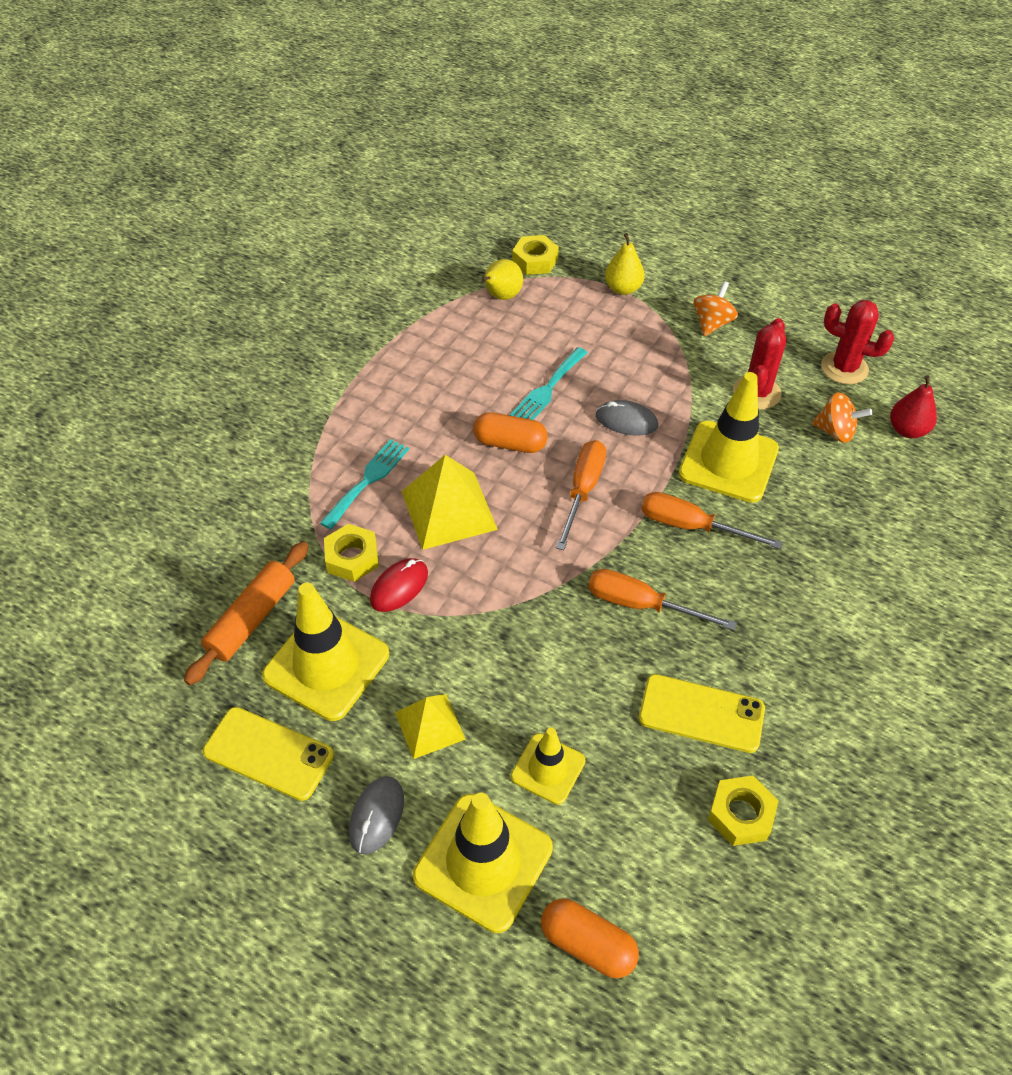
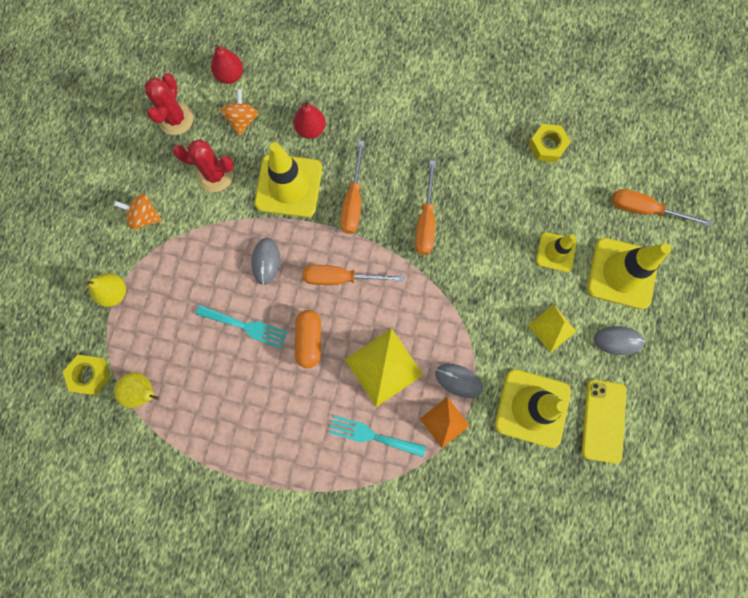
camera: 105 degrees left, 25 degrees up
(252, 619) = (514, 473): orange rolling pin -> none
(352, 558) = (444, 422): yellow nut -> orange pyramid
(399, 587) = (458, 380): red mouse -> grey mouse
(587, 944) = (644, 209): orange capsule -> orange screwdriver
(701, 713) = (492, 174): yellow phone -> none
(812, 501) = (311, 129): none -> red pear

